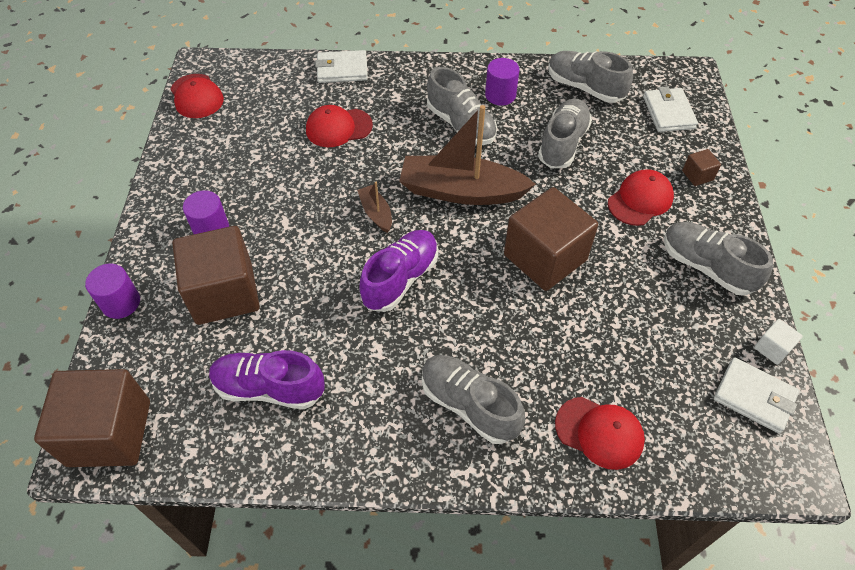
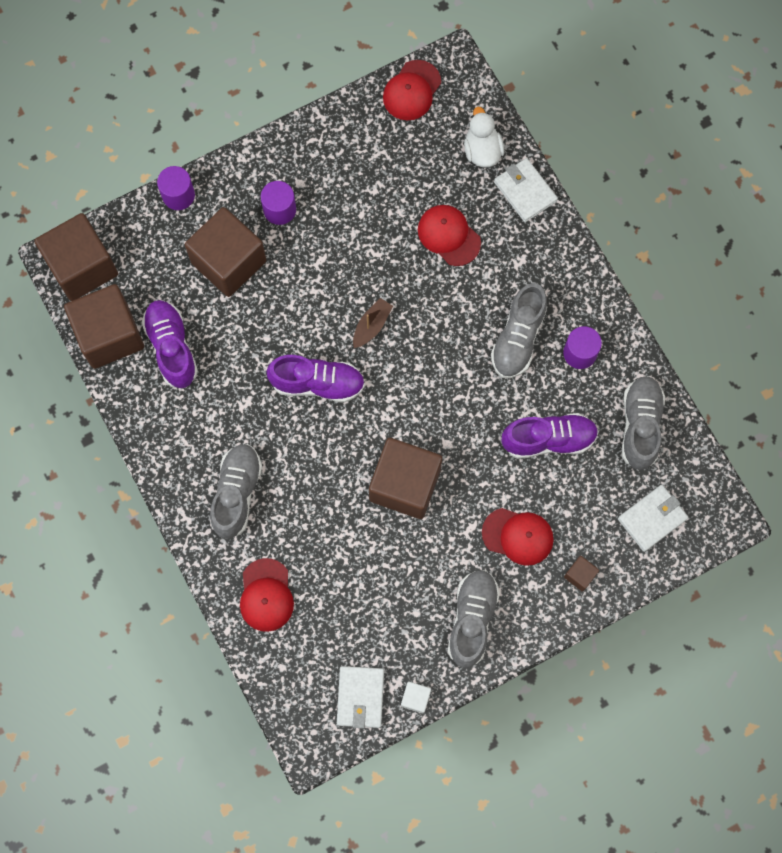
camera: 60 degrees right, 20 degrees up
(206, 444) = (109, 335): none -> brown cube
(286, 78) = (482, 150): none -> white duck
(461, 191) = (437, 381): brown boat -> none
(563, 144) = (548, 439): grey shoe -> purple shoe

